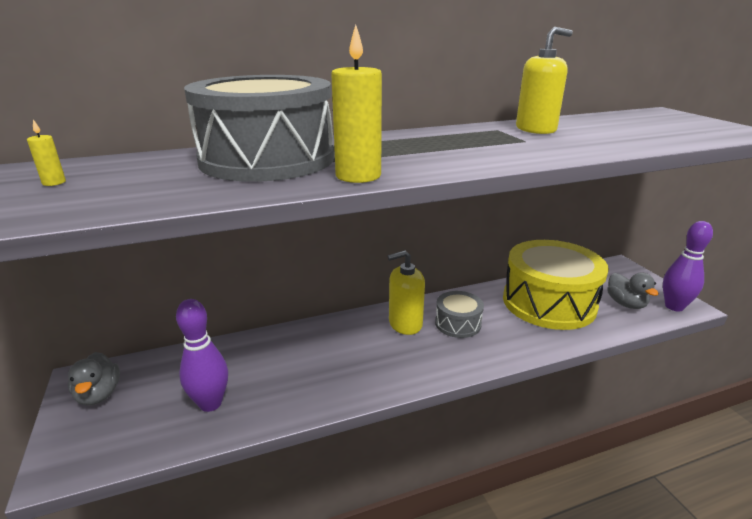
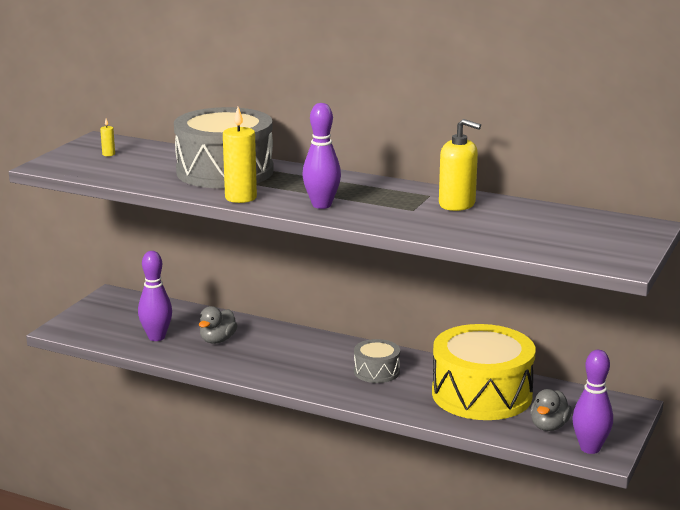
camera: 45 degrees right, 5 degrees down
(99, 394) = (111, 307): grey duck -> grey duck (217, 340)
(405, 324) = (339, 354): yellow soap dispenser -> none
(452, 158) = (321, 205): none -> purple bowling pin

